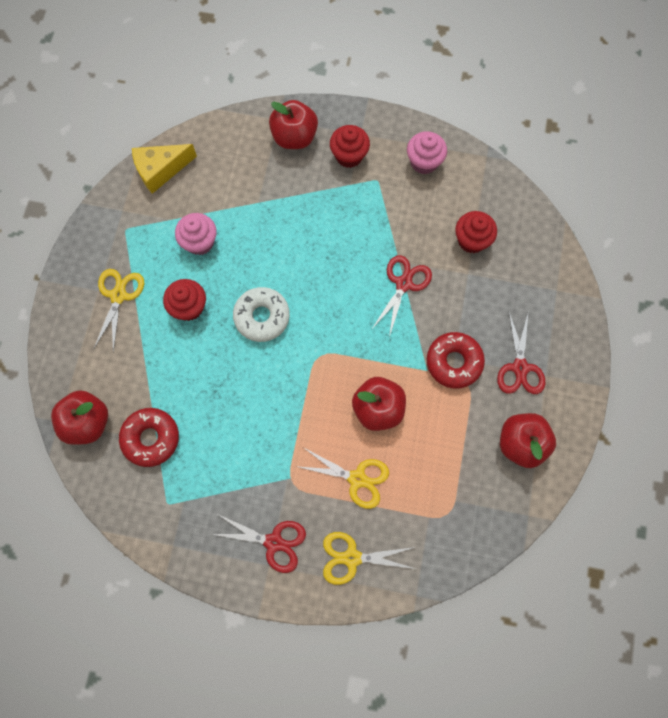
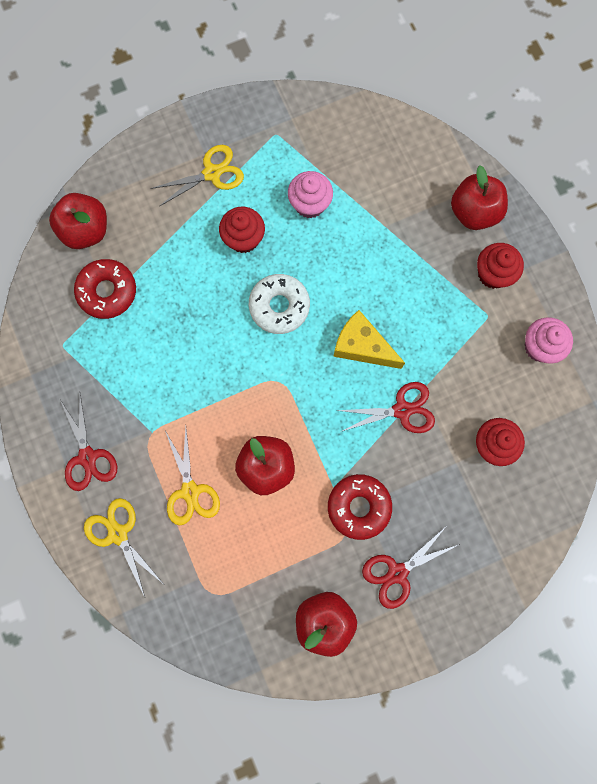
camera: 55 degrees right, 5 degrees up
(161, 170) = (352, 122): yellow cheese -> yellow cheese (362, 346)

